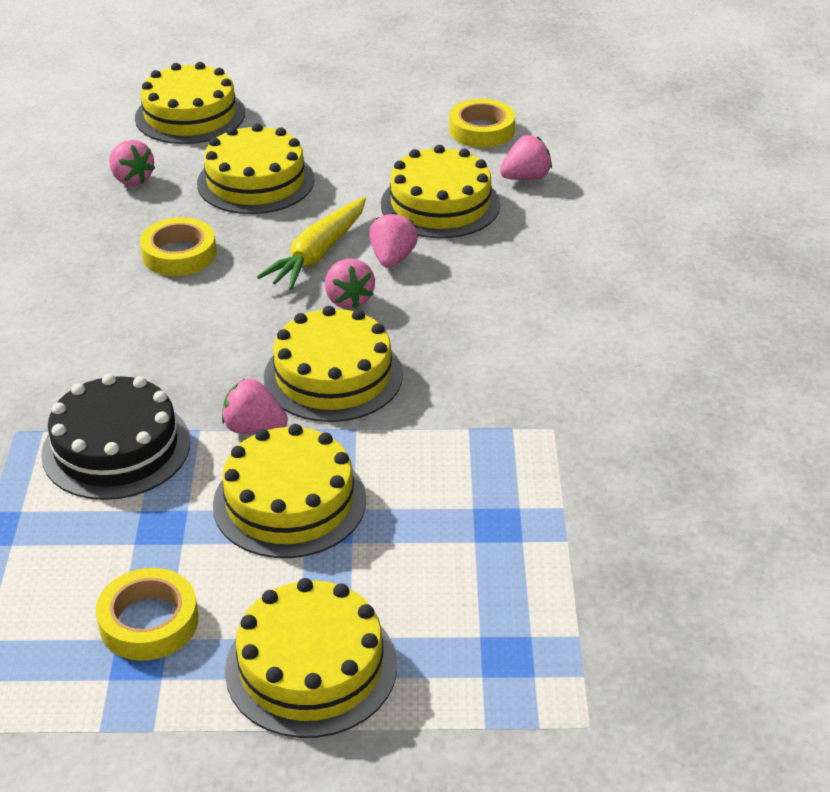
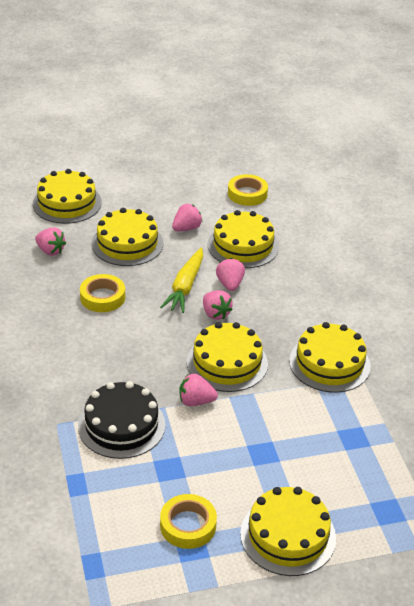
camera: 15 degrees left, 0 degrees up
(289, 502) = (235, 443): yellow cake -> yellow cake (329, 363)
(525, 177) = (285, 222): pink strawberry -> pink strawberry (186, 228)

